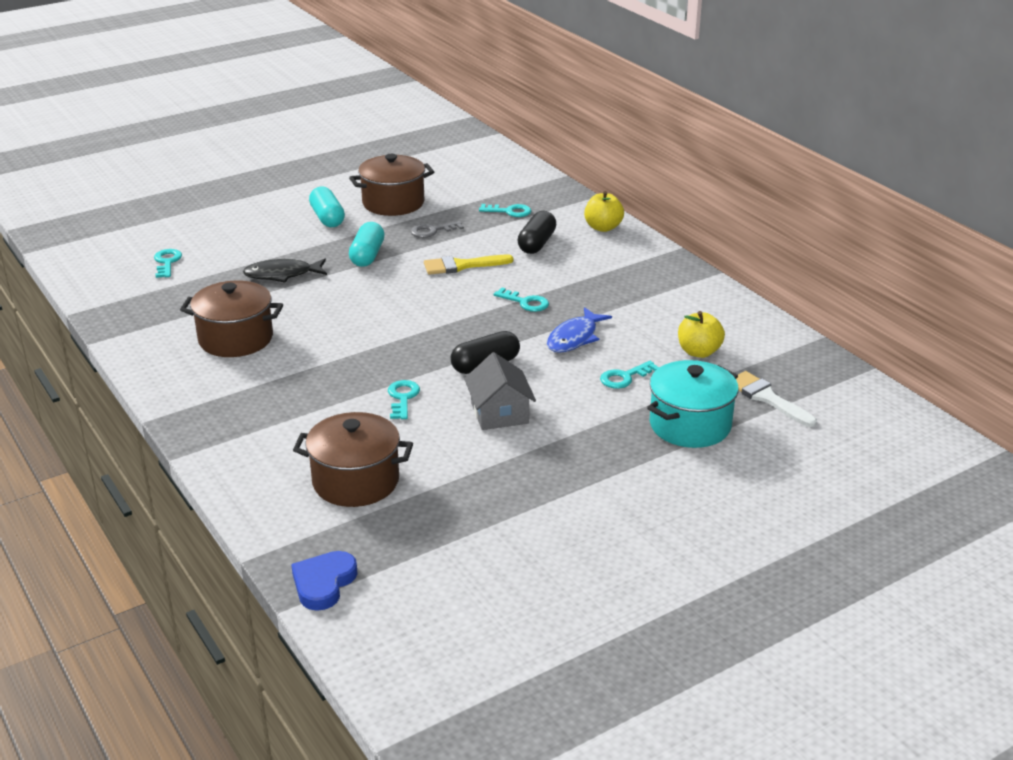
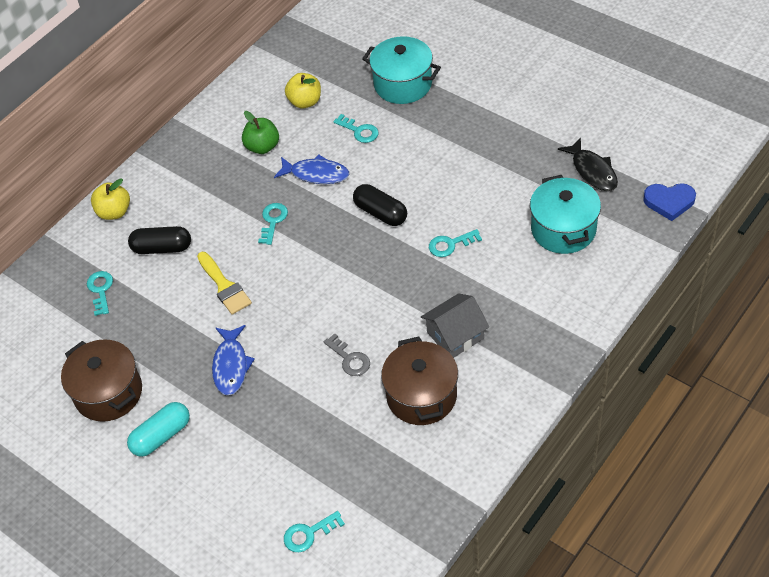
camera: 105 degrees left, 20 degrees up
(282, 275) = (294, 417): black fish -> black fish (592, 171)
(356, 481) = (563, 229): brown pot -> turquoise pot
(367, 255) = (231, 365): turquoise capsule -> blue fish
(432, 231) = (162, 335): grey key -> grey key (349, 359)
(499, 413) = (440, 183): grey house -> grey house (455, 335)
(640, 314) = (262, 147): none -> green apple
(767, 398) = (350, 55): white brush -> none

